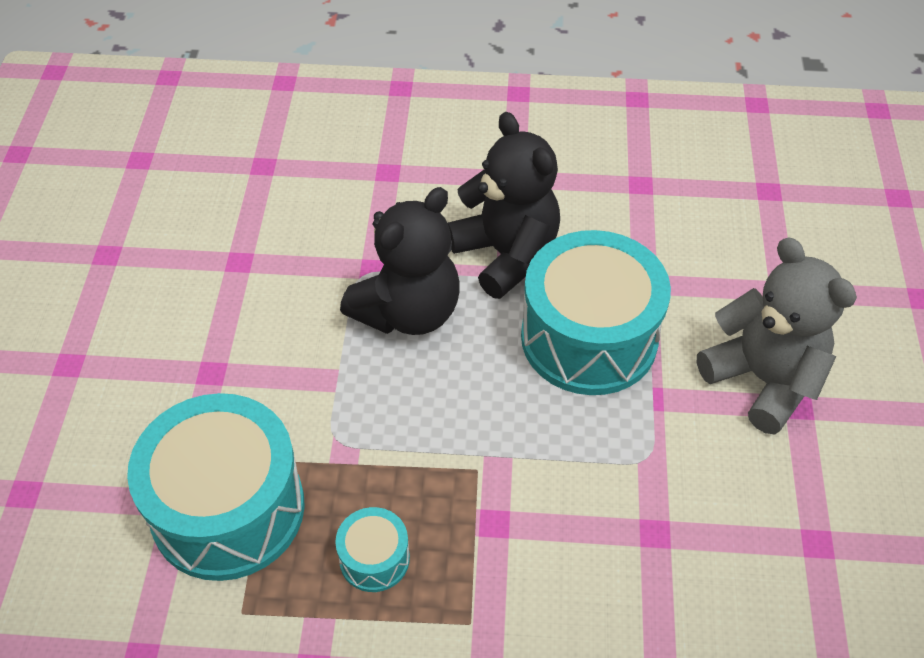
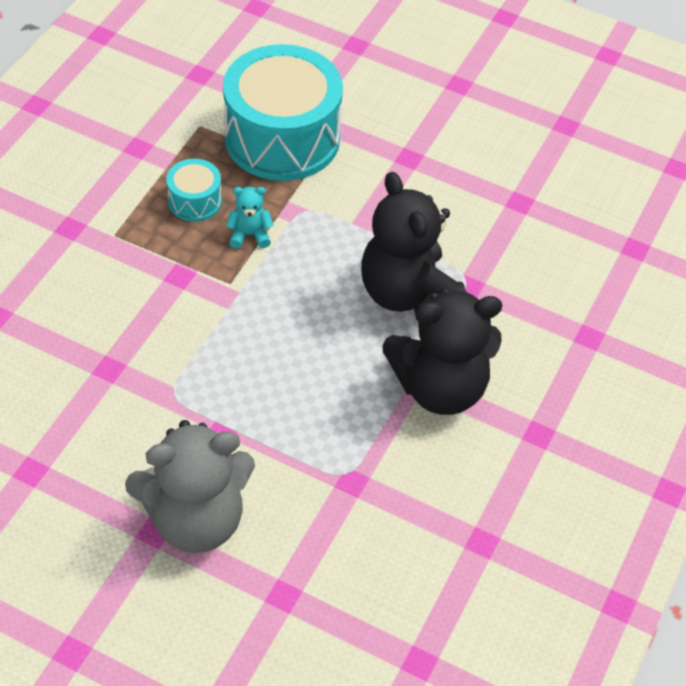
camera: 110 degrees right, 0 degrees up
(399, 479) = (249, 235): none -> turquoise teddy bear
(589, 338) = (313, 409): turquoise drum -> none

